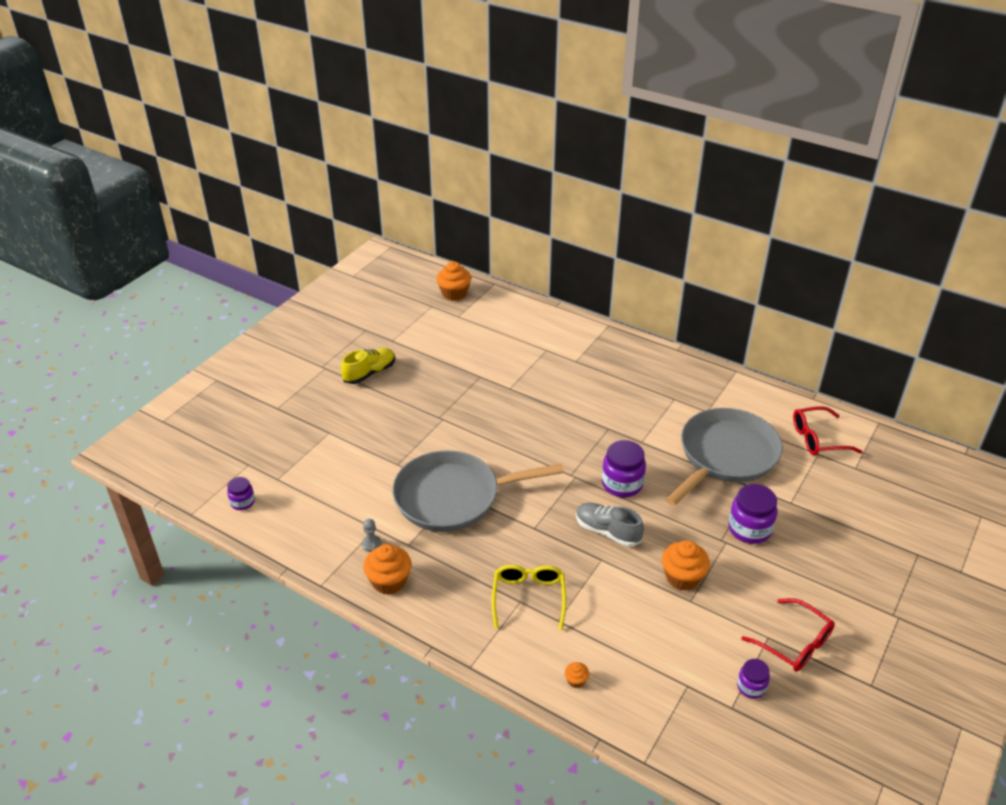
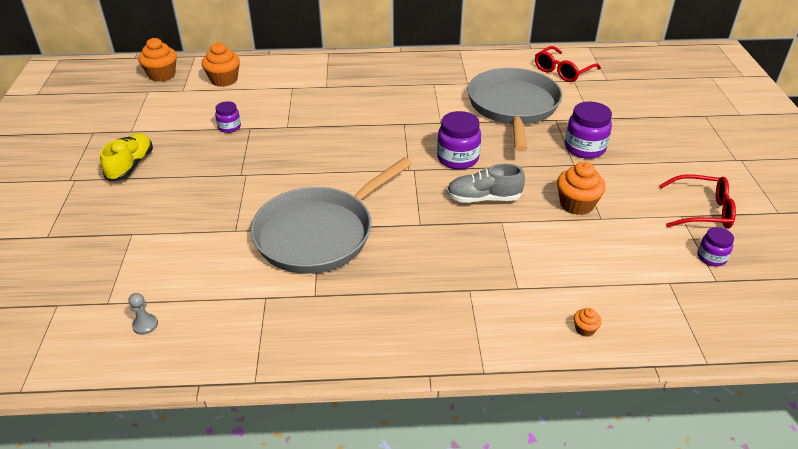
camera: 35 degrees left, 0 degrees up
(242, 502) = (82, 346): purple jar -> purple jar (229, 127)
(371, 544) = (275, 314): grey pawn -> grey pawn (145, 325)
(389, 581) = (327, 338): orange cupcake -> orange cupcake (224, 80)
(528, 598) = (474, 283): yellow glasses -> none

